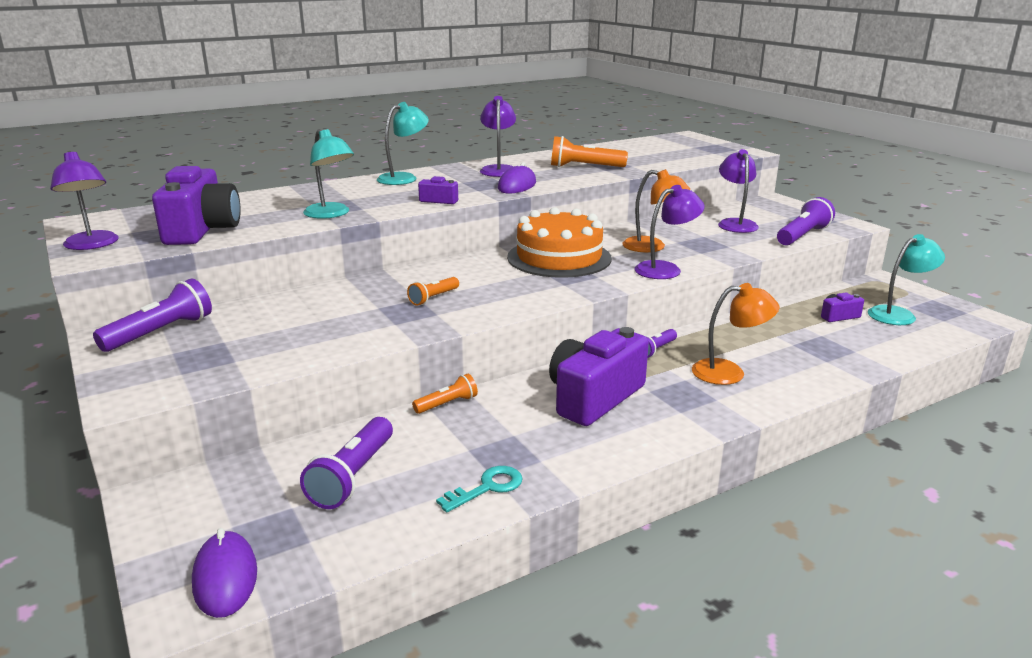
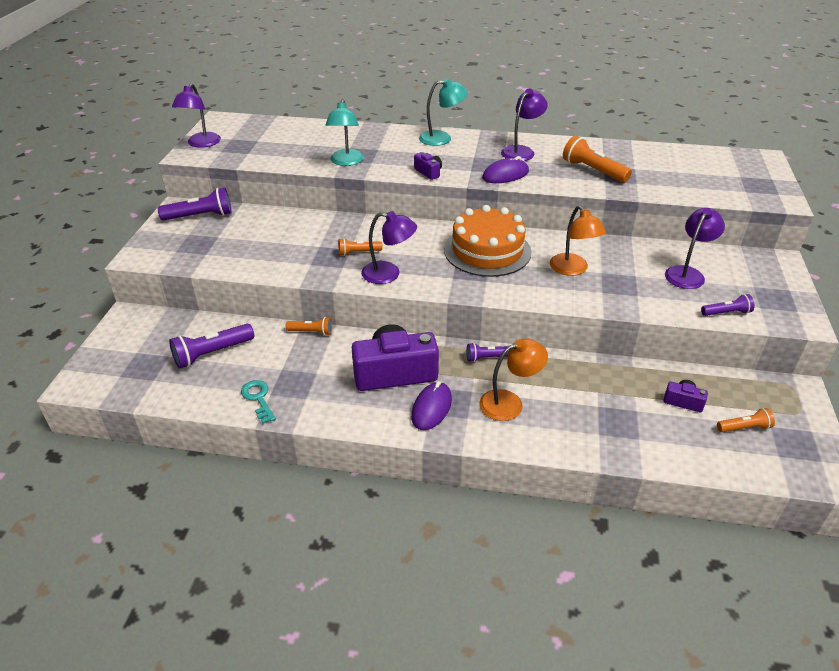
camera: 40 degrees right, 15 degrees up
(202, 230) = (263, 150): purple camera -> none
(225, 578) = (105, 378): purple mouse -> purple mouse (431, 408)
(487, 488) = (258, 399): turquoise key -> turquoise key turned 120 degrees counterclockwise
(665, 269) = (545, 296): purple lamp -> purple lamp (389, 274)
(729, 372) = (509, 402): orange lamp -> orange lamp turned 60 degrees counterclockwise
(803, 236) = (726, 313): purple flashlight -> purple flashlight, size x0.59
(898, 314) = (744, 428): turquoise lamp -> orange flashlight

